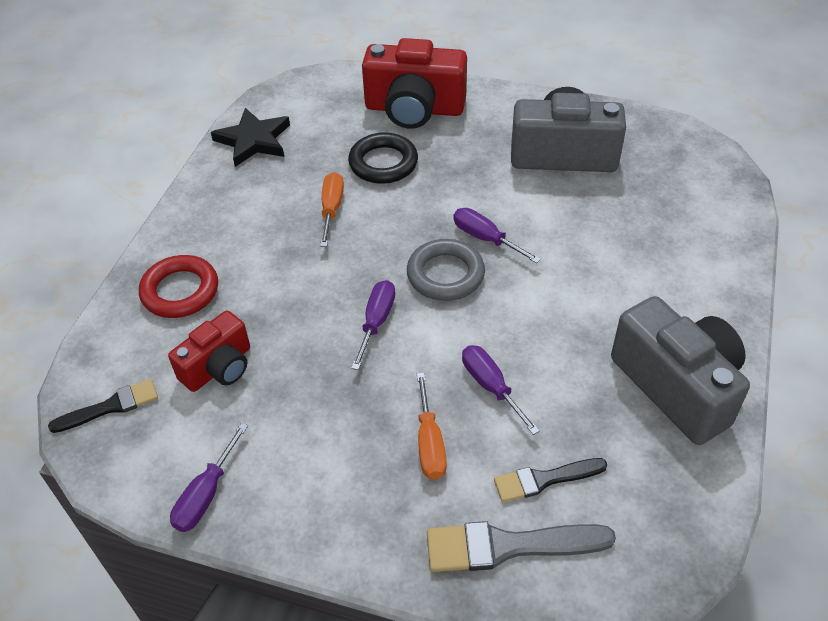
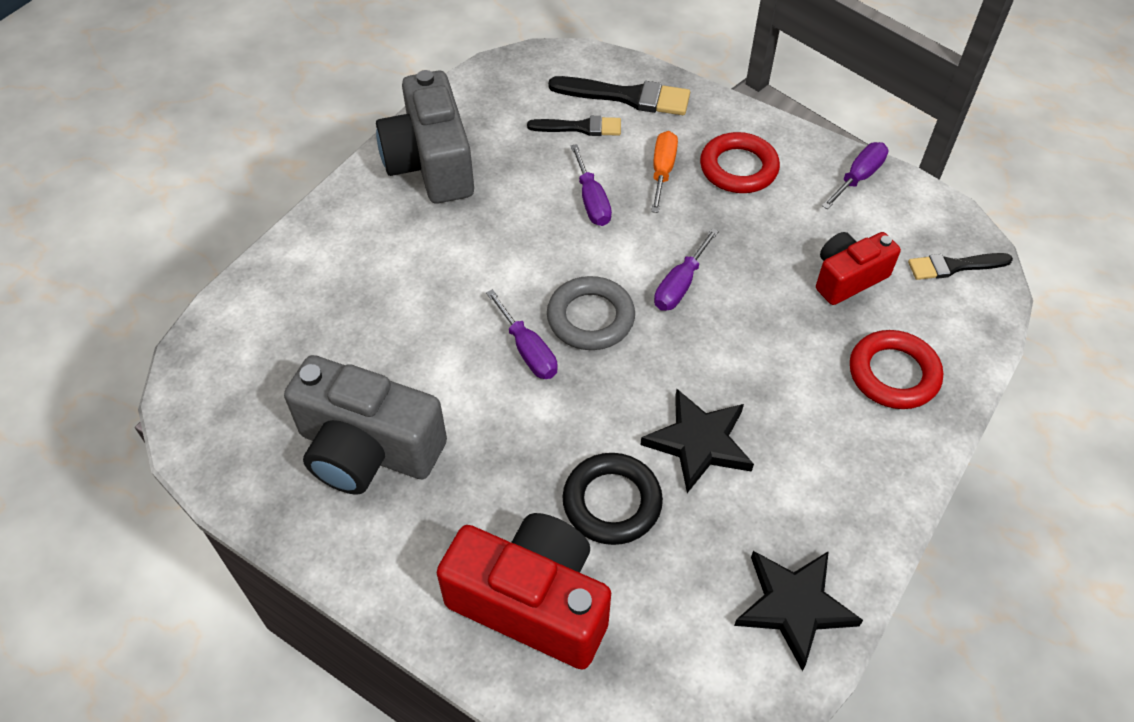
camera: 165 degrees left, 5 degrees up
(332, 209) = (699, 442): orange screwdriver -> black star
(346, 470) = (738, 168): none -> red ring
(508, 546) = (627, 97): grey brush -> black brush

